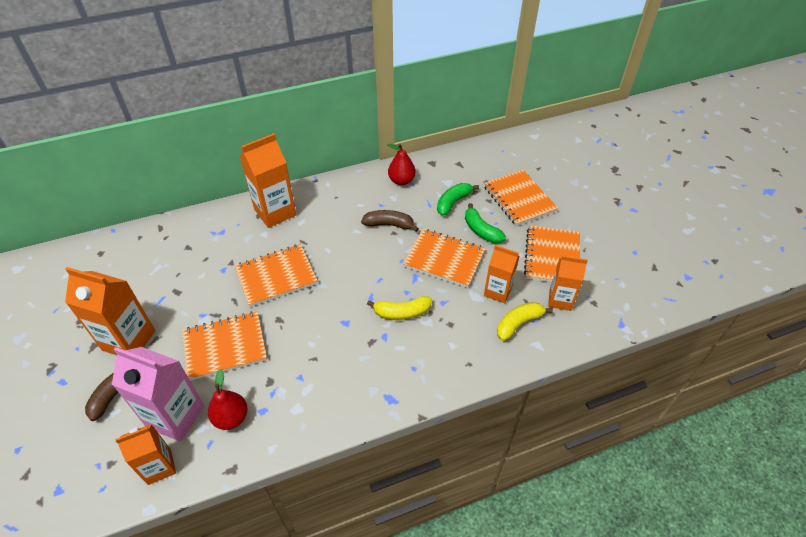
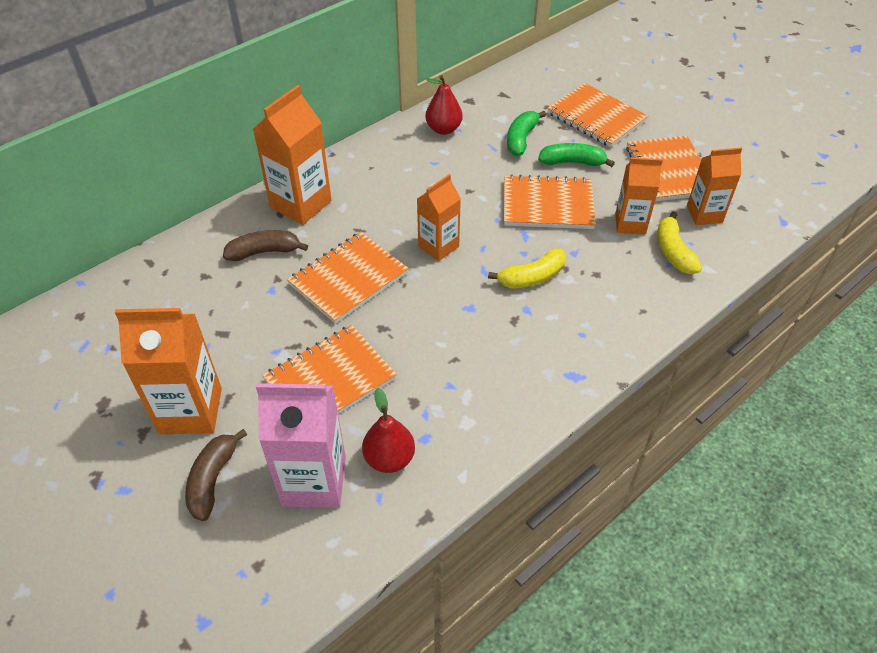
camera: 20 degrees left, 0 degrees up
(159, 466) = (328, 546): orange carton -> orange carton (438, 246)
(389, 225) = (458, 183): brown banana -> brown banana (264, 252)
(481, 230) = (572, 162): green banana -> green banana turned 150 degrees clockwise
(518, 323) = (673, 251): yellow banana -> yellow banana turned 45 degrees counterclockwise

